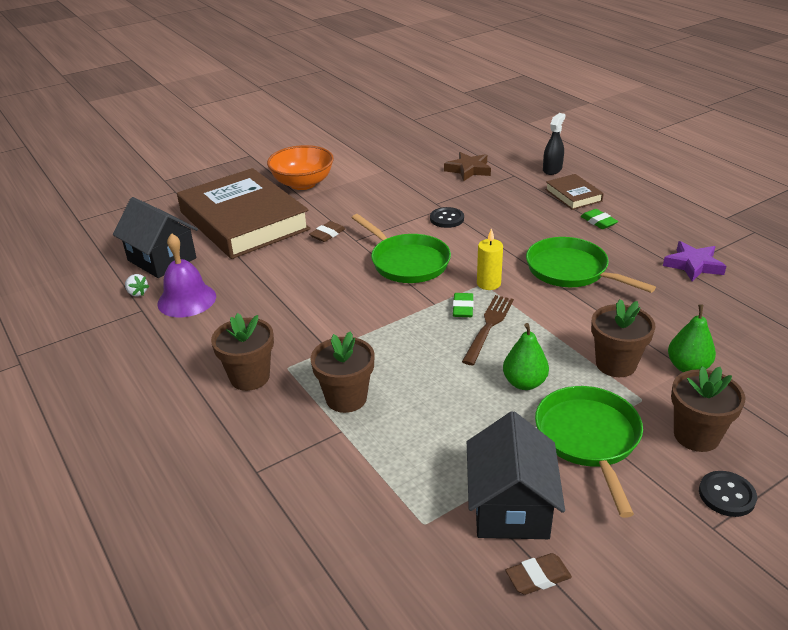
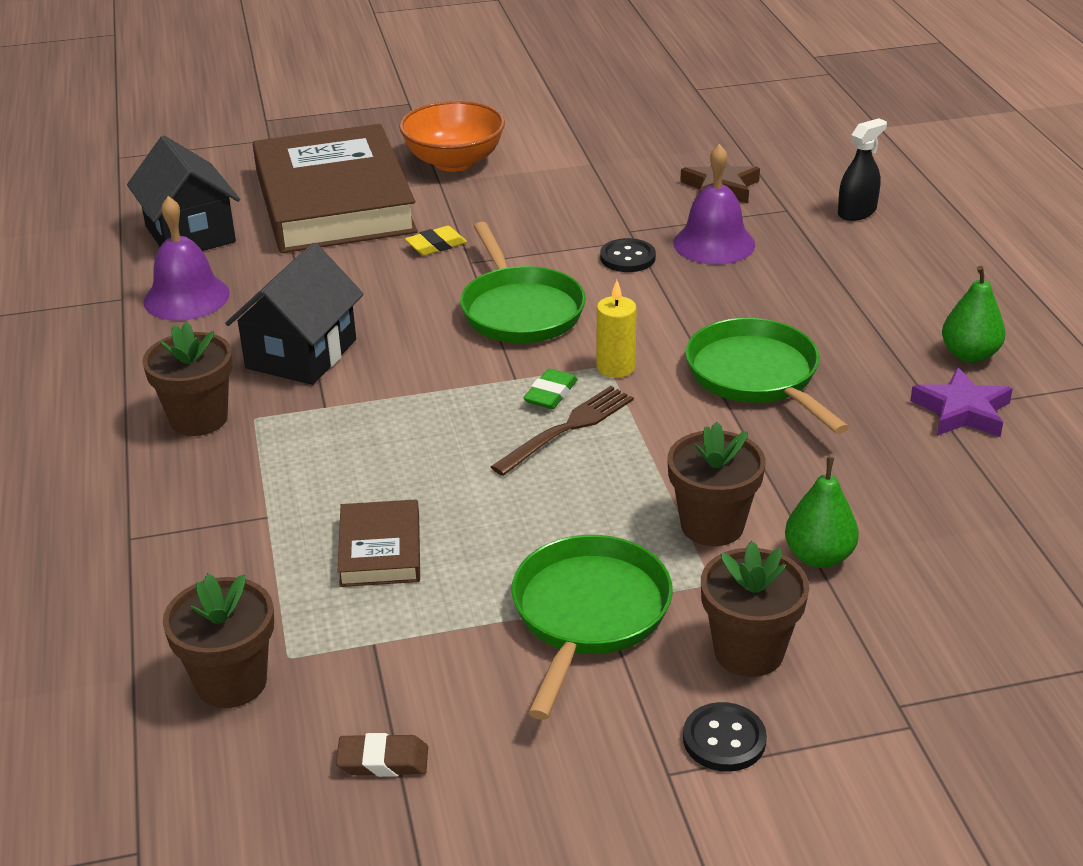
camera: 20 degrees right, 0 degrees up
(137, 293) = (130, 274): white strawberry -> none
(327, 234) = (436, 245): brown eraser -> yellow eraser
(346, 398) = (302, 477): brown flower pot -> brown flower pot (231, 682)
(489, 201) = (714, 243): none -> purple bell
(510, 507) = (413, 669): black house -> black house (301, 354)
(524, 383) = (557, 517): green pear -> green pear (969, 355)
(573, 195) = (857, 261): brown book -> brown book (380, 550)
(598, 222) = (863, 311): green eraser -> none

